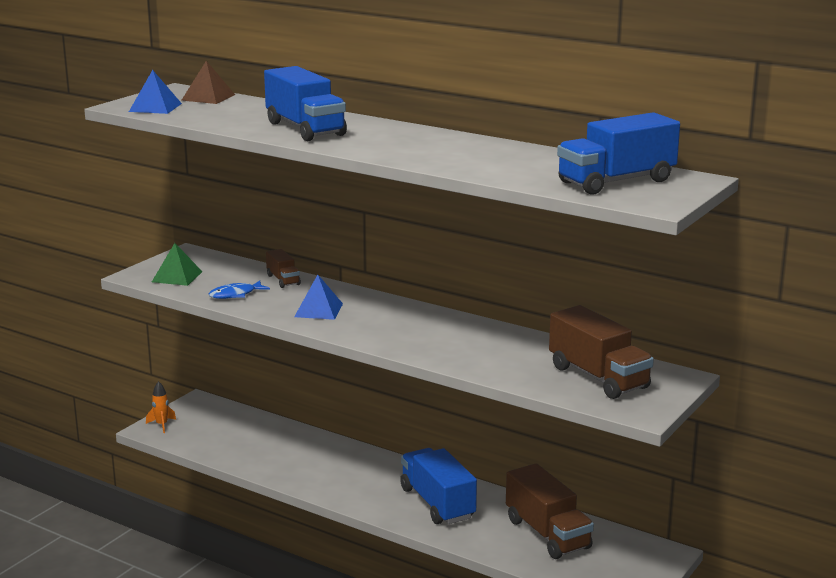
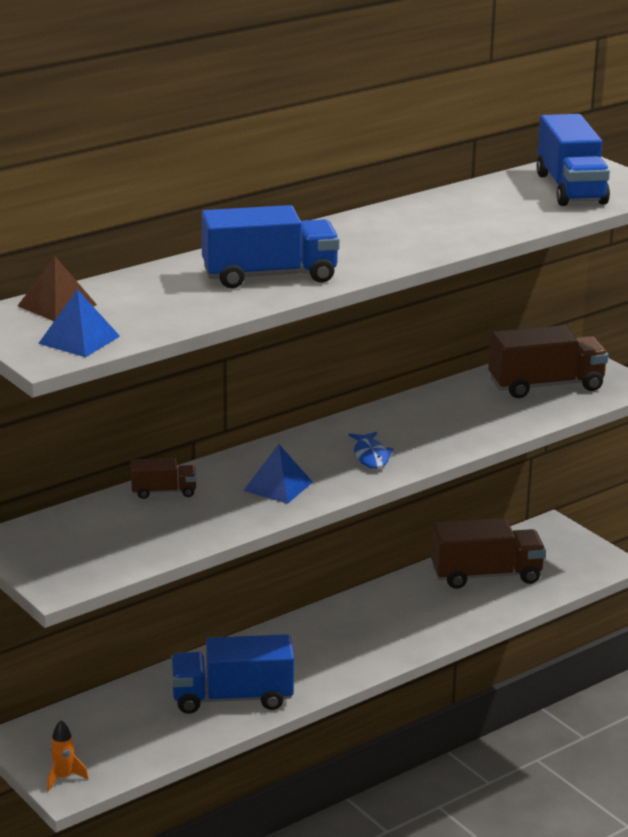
camera: 70 degrees left, 5 degrees up
(177, 276) = (89, 558): green pyramid -> none
(235, 294) = (187, 528): blue fish -> blue fish (370, 456)
(437, 503) = (392, 621): blue truck -> blue truck (232, 698)

